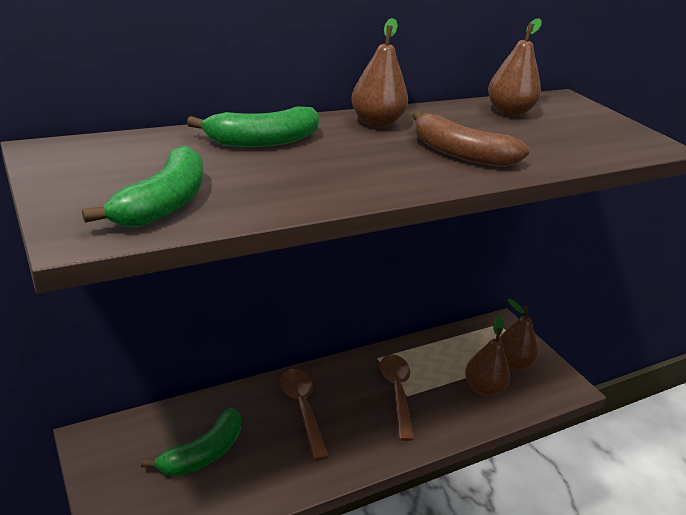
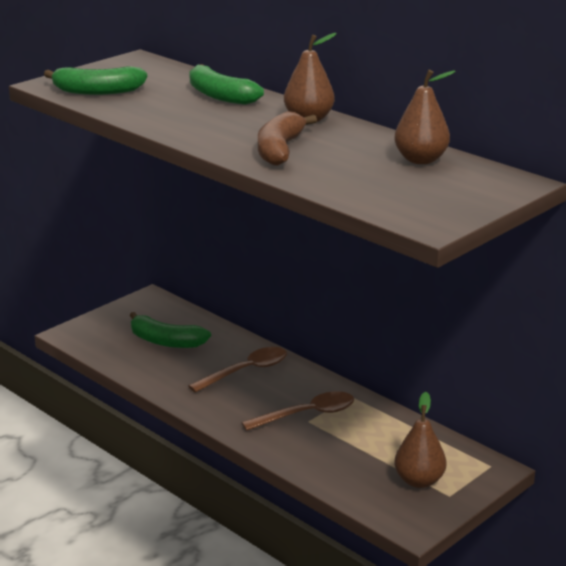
camera: 75 degrees right, 5 degrees down
(483, 388) = (357, 465): brown pear -> none

